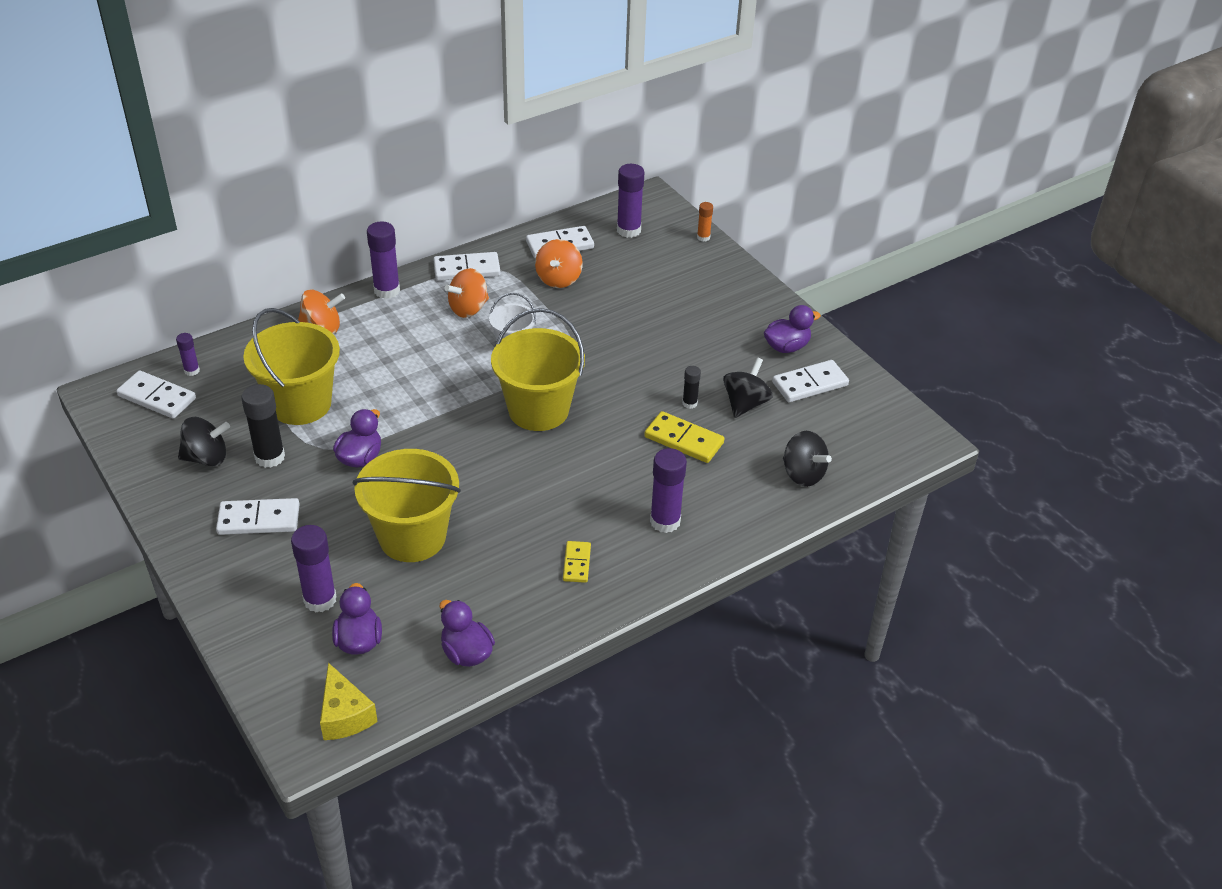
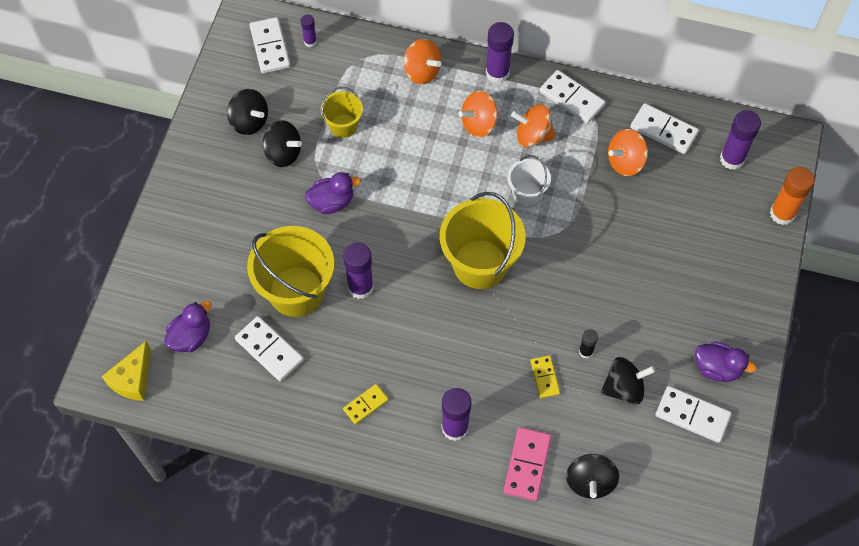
camera: 50 degrees right, 20 degrees up
(259, 519) = (229, 196): white domino -> white domino (269, 350)
(270, 457) = (283, 153): black glue stick -> black spinning top
(300, 404) = (343, 126): yellow bucket -> yellow bucket, size x0.53
(320, 599) = (201, 287): purple glue stick -> purple glue stick (360, 287)
(415, 329) = (479, 124): none -> orange spinning top
(466, 653) = (235, 404): purple duck -> none
(684, 440) = (545, 377): yellow domino -> yellow domino, size x0.62
(703, 237) = (782, 214): orange glue stick -> orange glue stick, size x1.85
(747, 500) = (527, 465): none -> pink domino

